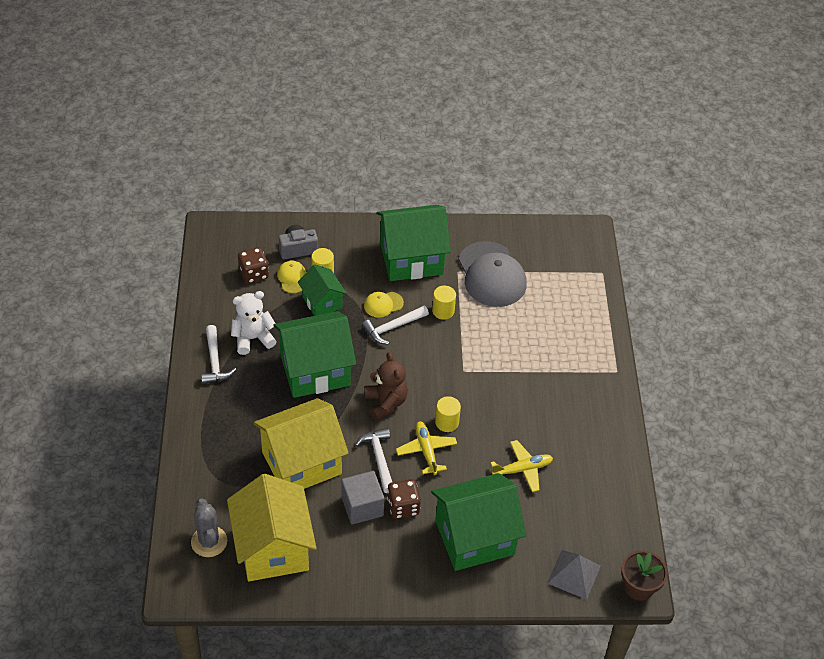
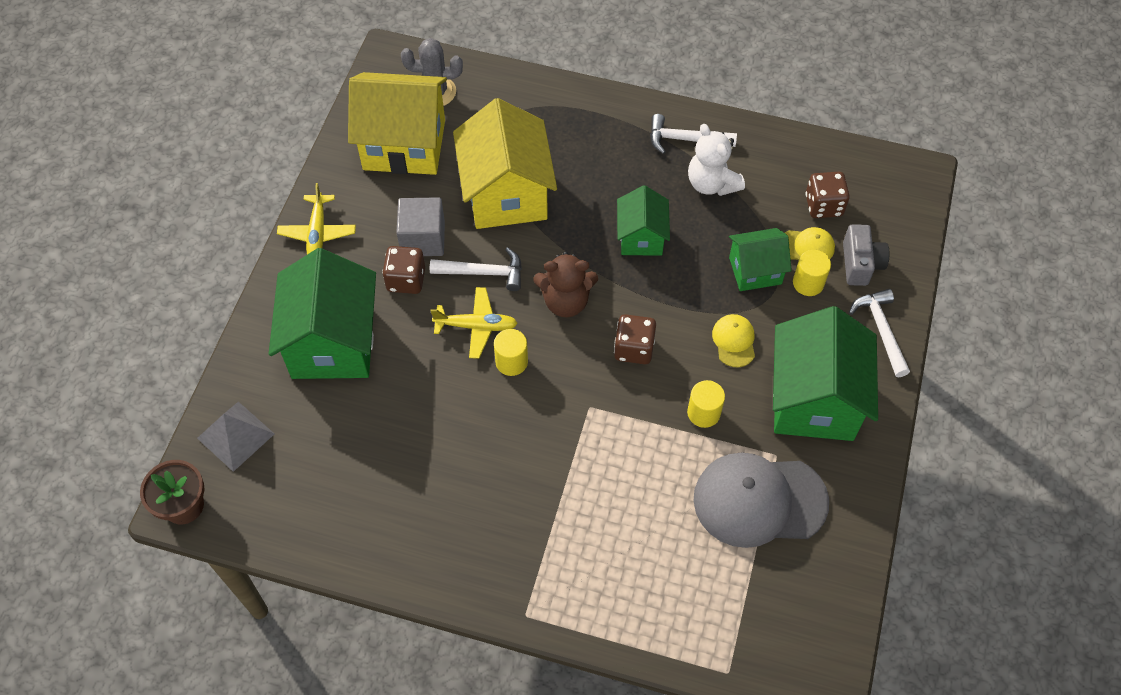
camera: 110 degrees right, 10 degrees up
(253, 338) = (711, 183): white teddy bear -> white teddy bear turned 150 degrees clockwise
(315, 370) = (641, 237): green house -> green house, size x0.56
(393, 327) = (689, 342): white hammer -> white hammer (881, 330)
(409, 356) = (634, 349): none -> brown dice
(522, 469) = (407, 428): yellow plane -> yellow plane (317, 233)

